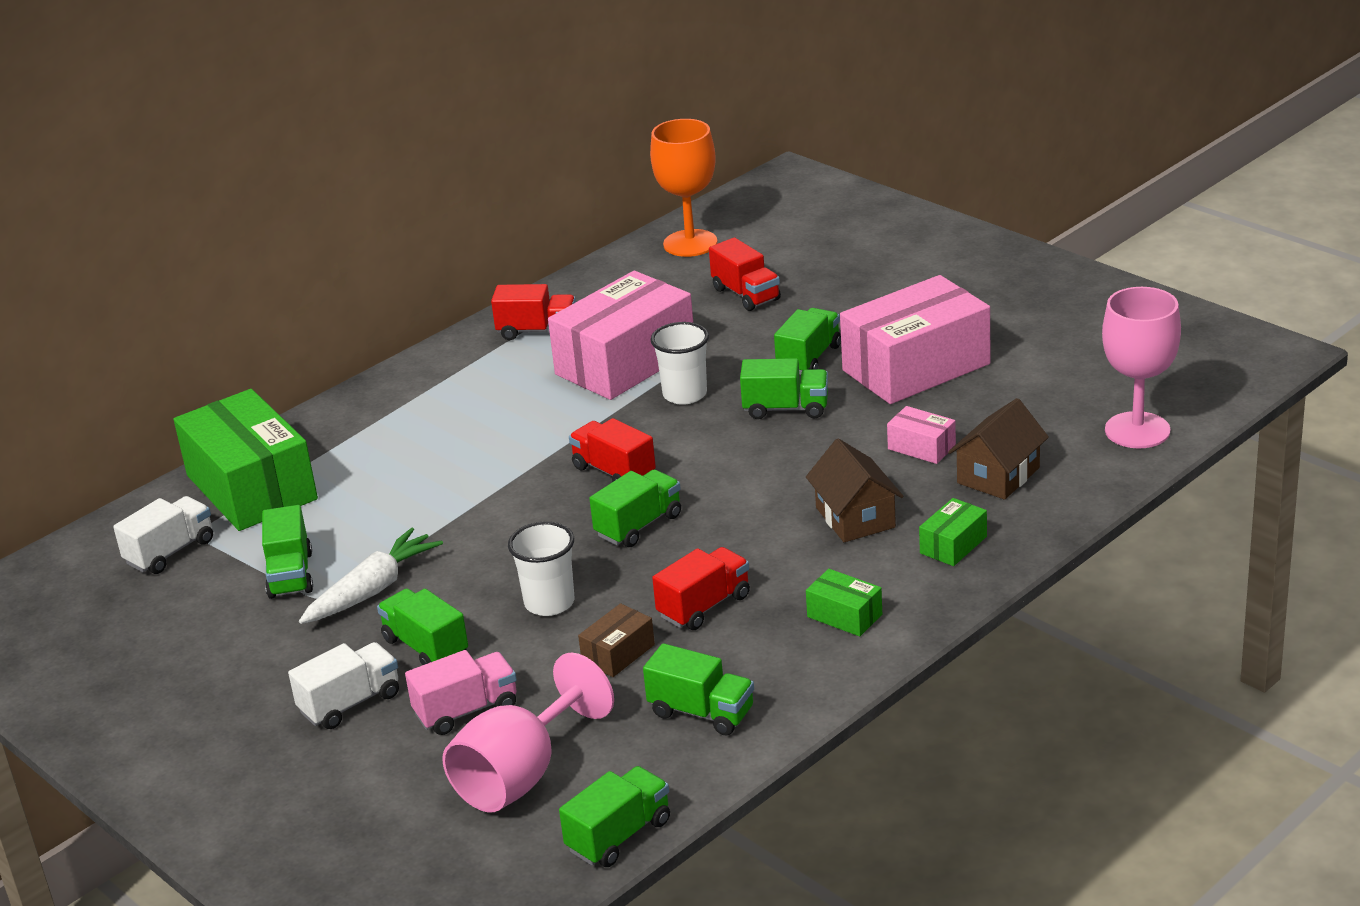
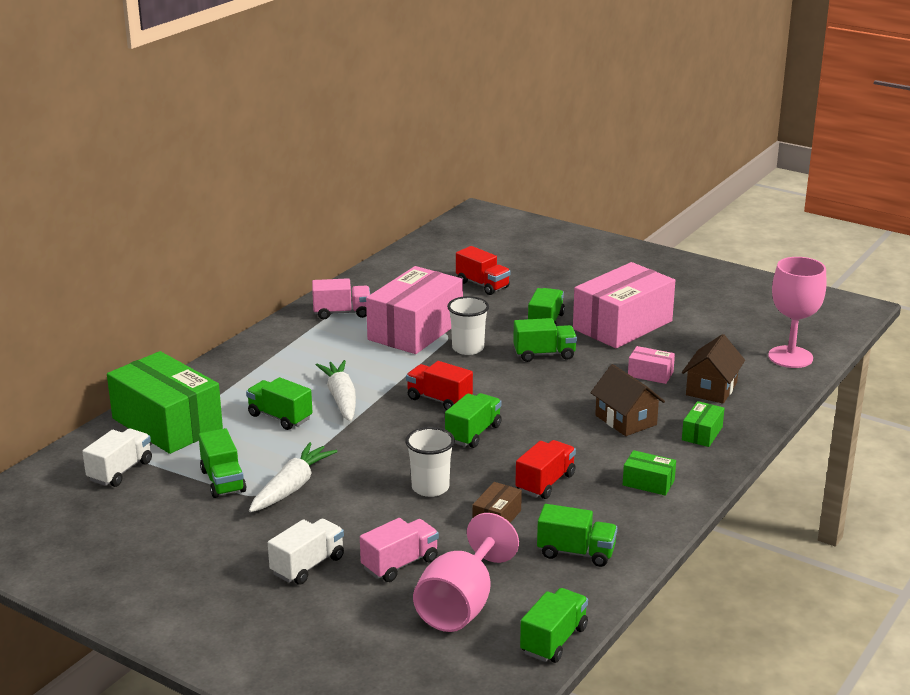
camera: 15 degrees left, 5 degrees down
(425, 647) = (349, 523): green truck -> green truck (280, 417)
(485, 463) = (341, 399): none -> white carrot
(537, 331) = (342, 313): red truck -> pink truck
(690, 243) = (428, 255): orange goblet -> none

